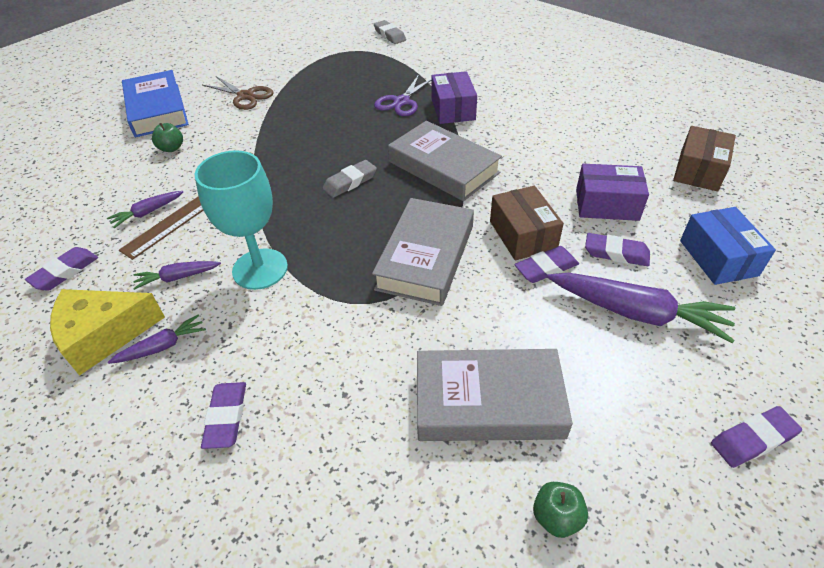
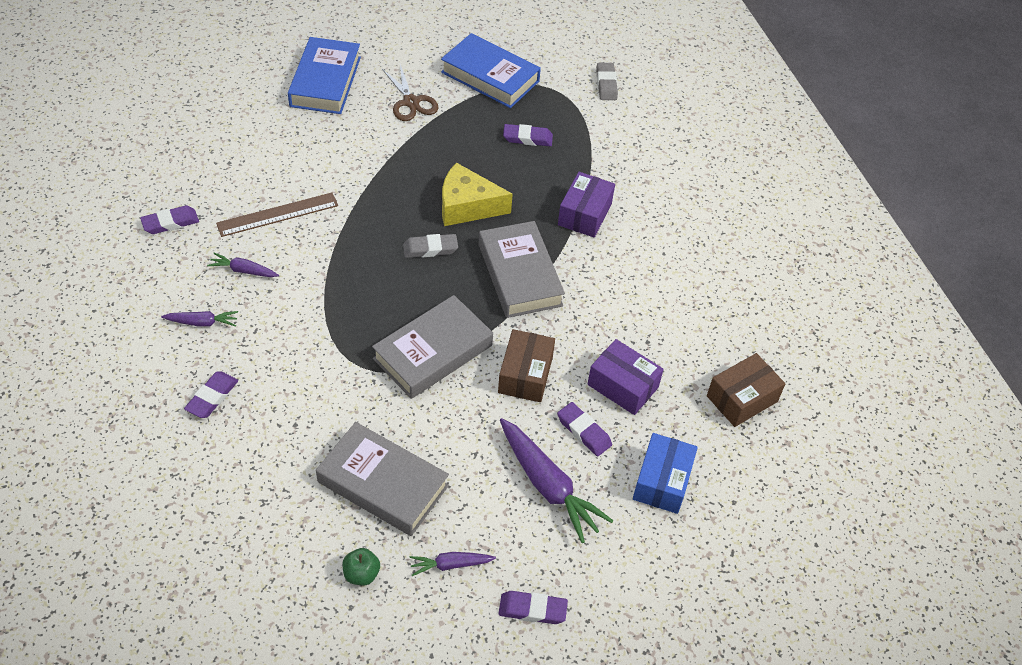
camera: 25 degrees right, 5 degrees up
(104, 335) = (170, 292): yellow cheese -> yellow cheese (467, 206)
(147, 213) = (255, 197): purple carrot -> purple carrot (450, 565)
(171, 148) = (311, 135): green apple -> none
(260, 269) = (305, 295): turquoise goblet -> none
(298, 60) = (490, 76): none -> blue book
(401, 102) = (545, 181): purple scissors -> none
(546, 268) = (516, 412): purple eraser -> purple eraser (527, 138)

